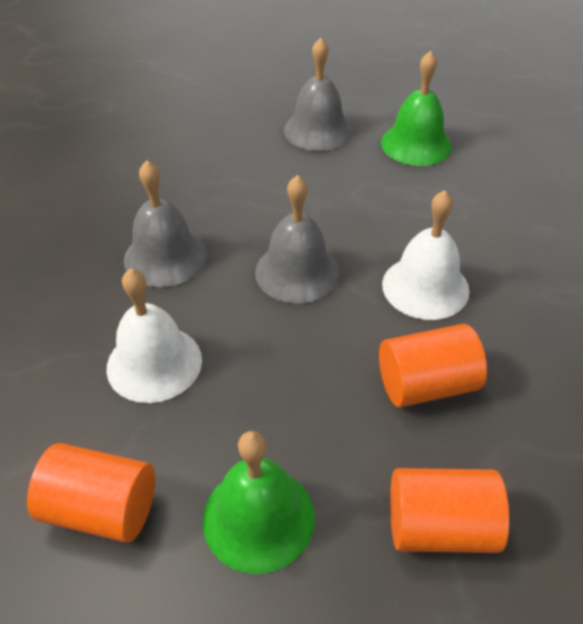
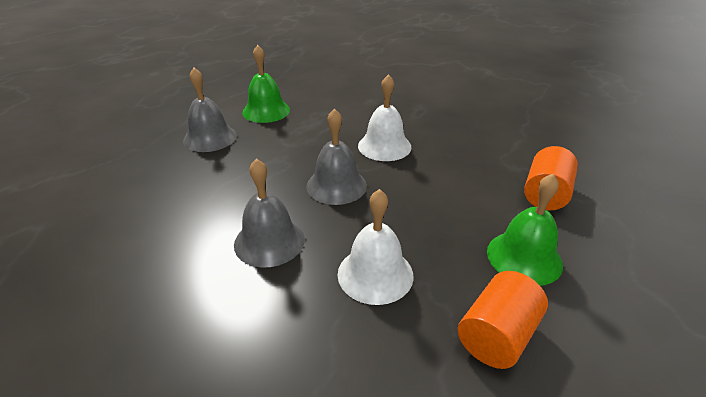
camera: 65 degrees left, 10 degrees down
(426, 385) = (454, 169): orange cylinder -> none

